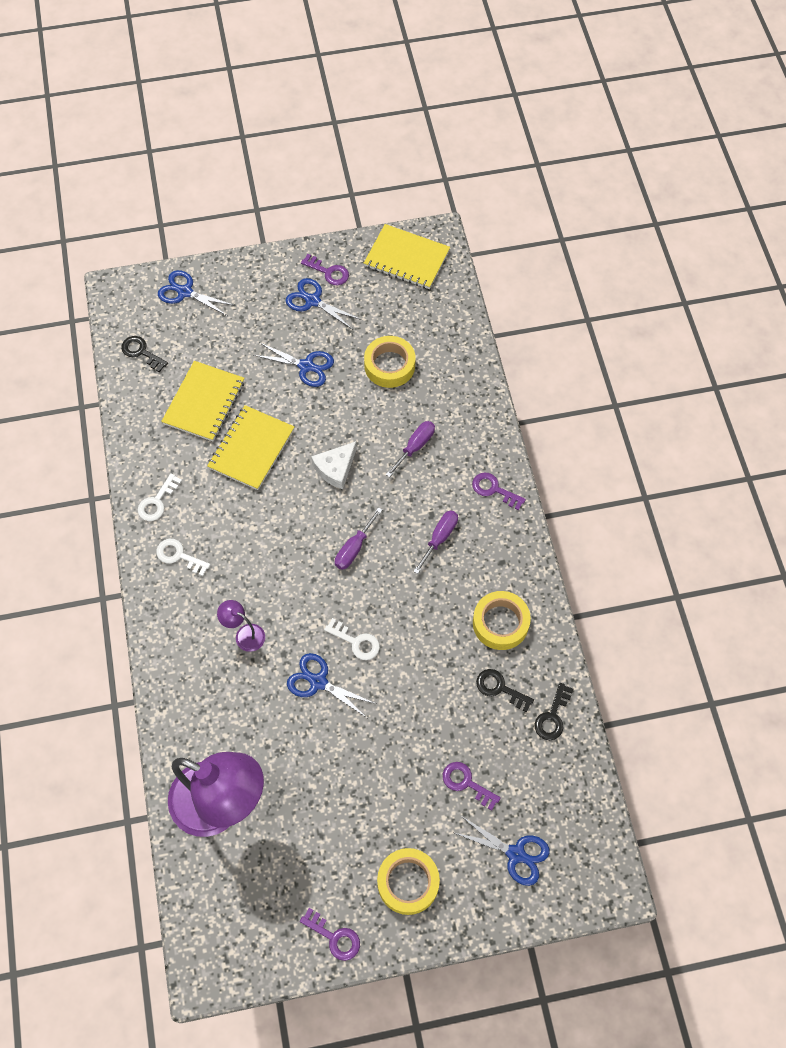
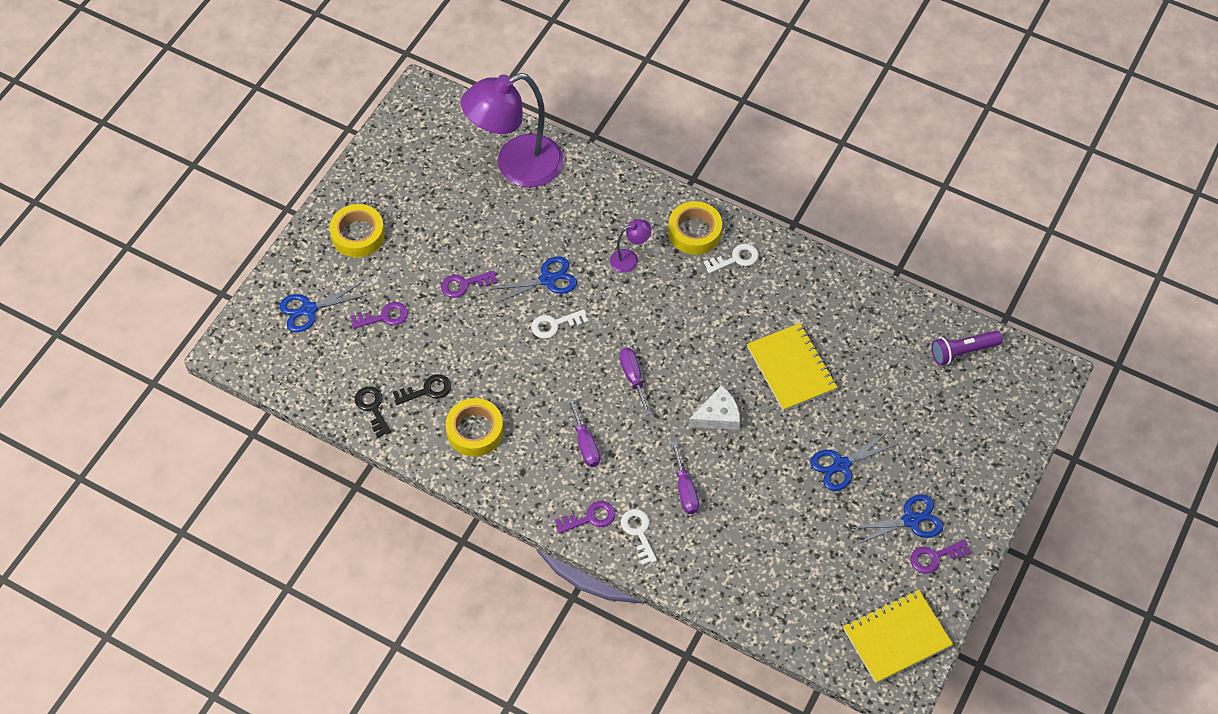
camera: 130 degrees right, 5 degrees down
(141, 352) = (962, 351): black key -> purple flashlight
(157, 501) = (798, 274): white key -> white key (638, 533)
(185, 292) = (1006, 425): blue scissors -> none
(204, 402) = (868, 364): yellow notebook -> none
(334, 937) = (369, 172): purple key -> purple key (464, 284)
(335, 468) = (718, 416): white cheese -> white cheese turned 75 degrees clockwise
(389, 365) = (785, 531): yellow tape -> yellow tape (694, 232)

